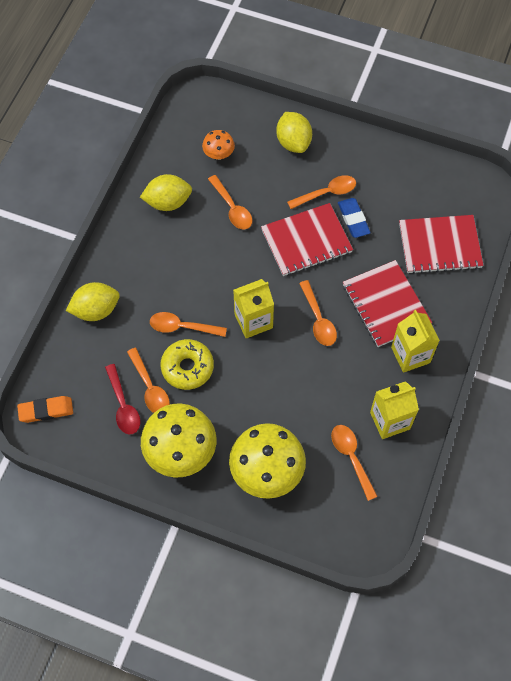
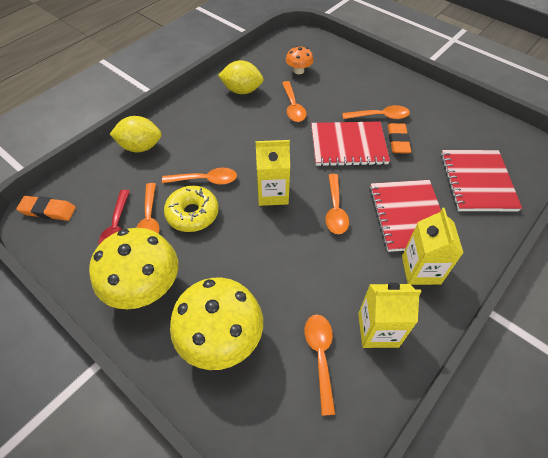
camera: 20 degrees right, 10 degrees down
(182, 327) = (205, 180): orange spoon -> orange spoon turned 150 degrees clockwise
(293, 142) = (364, 77): yellow lemon -> none
(353, 219) = (398, 141): blue eraser -> orange eraser
(439, 245) = (477, 182): red notebook -> red notebook turned 75 degrees clockwise

